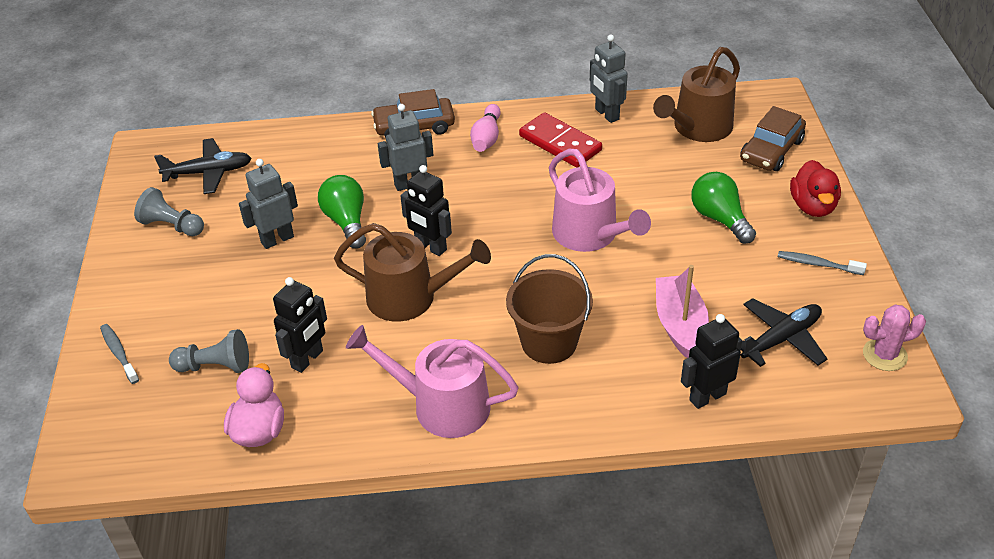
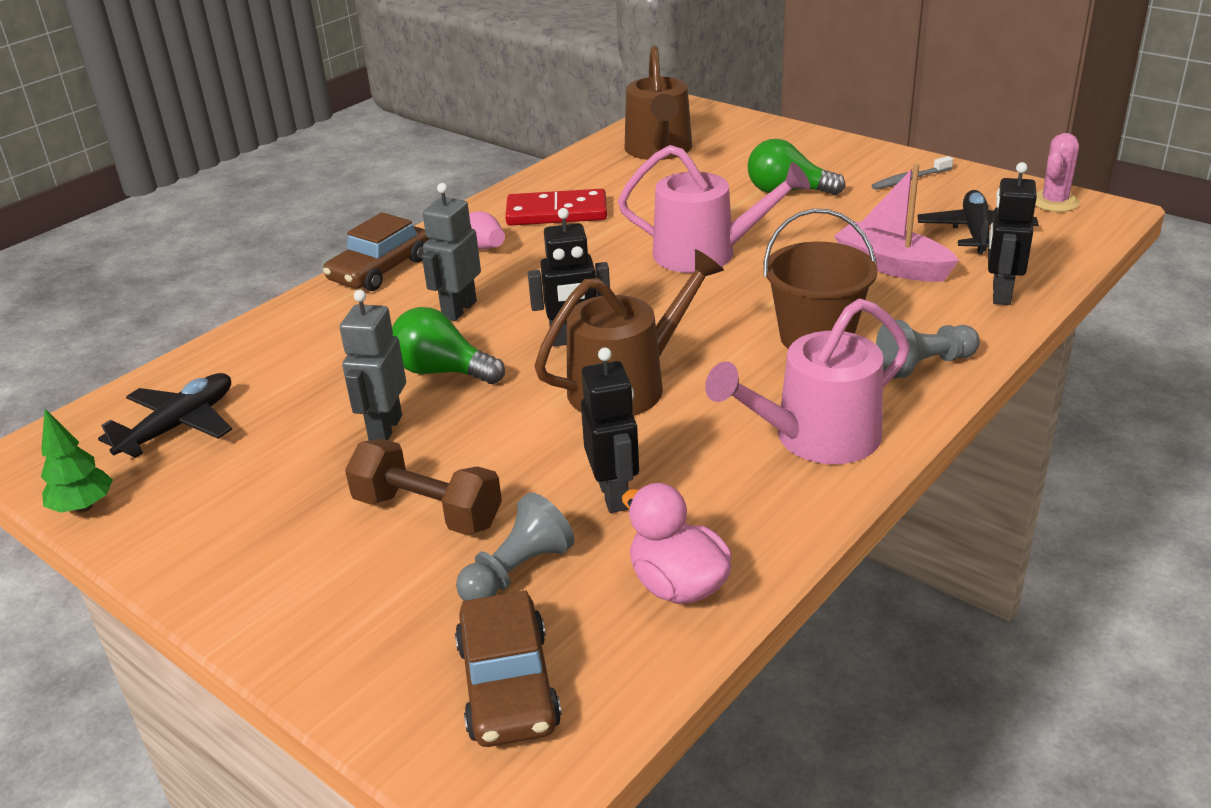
camera: 45 degrees left, 10 degrees down
(119, 353) = (362, 647): grey toothbrush -> none
(125, 194) = (83, 507): none -> green tree
(172, 226) = (214, 495): grey pawn -> grey pawn (924, 365)
(229, 303) = (427, 512): none -> brown dumbbell
(606, 114) = (562, 177): grey robot -> none
(771, 150) = (743, 137): brown car -> brown car (508, 685)
(812, 206) = (838, 152): red duck -> none

